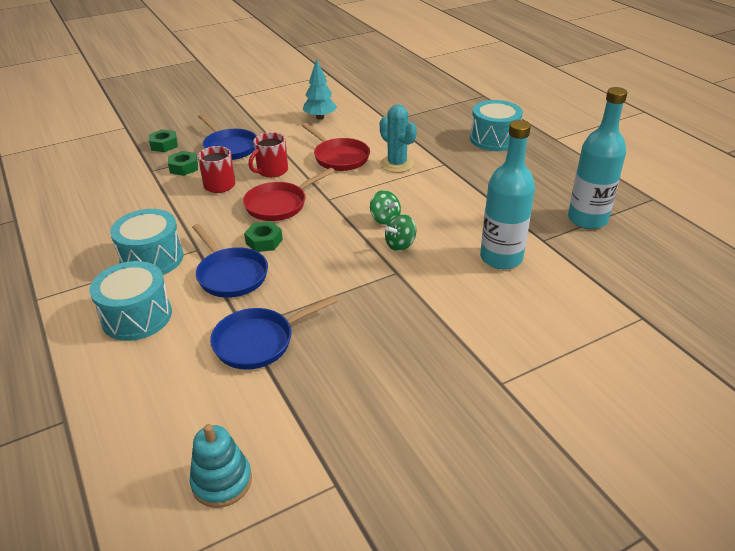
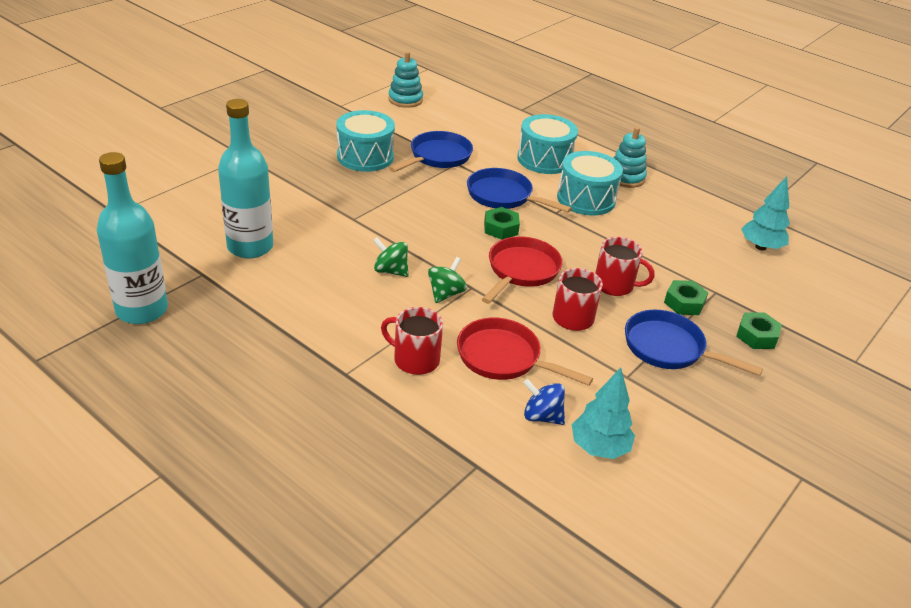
camera: 155 degrees right, 0 degrees up
(64, 193) = (760, 247): none -> turquoise tree
(79, 277) = (625, 178): none -> turquoise stacking toy
(339, 131) = (542, 416): none -> blue spinning top
(397, 164) = (415, 359): turquoise cactus -> red mug
(400, 245) = (361, 245): green spinning top -> green spinning top (446, 293)
(494, 139) = (275, 449): turquoise drum -> turquoise drum (365, 156)

